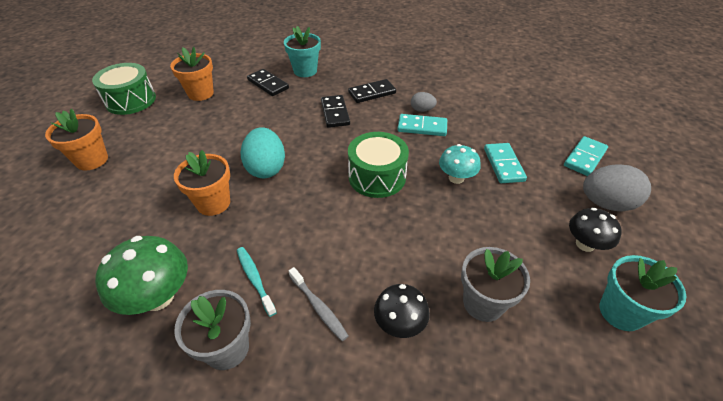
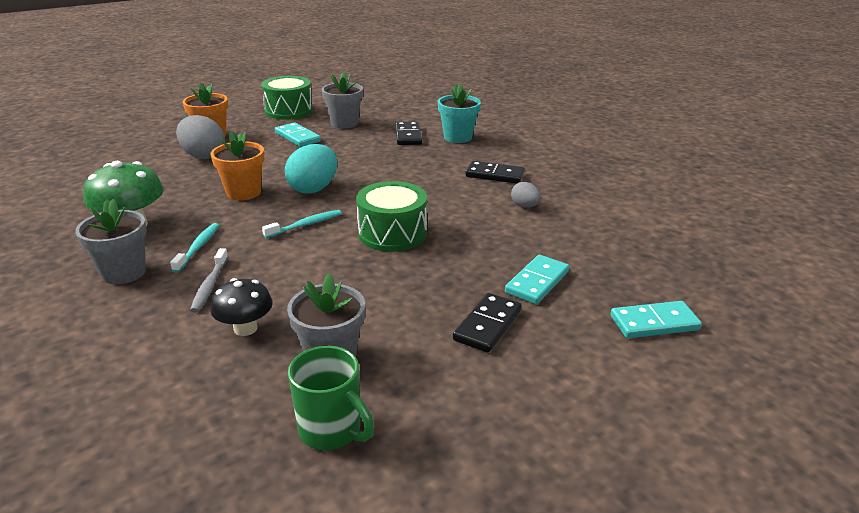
camera: 40 degrees right, 15 degrees down
(201, 93) = (344, 123): orange flower pot -> grey flower pot
(308, 205) = (305, 225): none -> turquoise toothbrush
(335, 113) = (433, 176): black domino -> black domino (487, 325)
(422, 127) = (500, 218): turquoise domino -> turquoise domino (297, 137)
(456, 178) = (466, 268): turquoise mushroom -> none
(559, 356) = (332, 431): none -> green mug
(585, 244) = (512, 382): black mushroom -> none
(606, 203) = (604, 369): grey egg -> grey egg (203, 156)
(621, 312) = (450, 447): turquoise flower pot -> none

